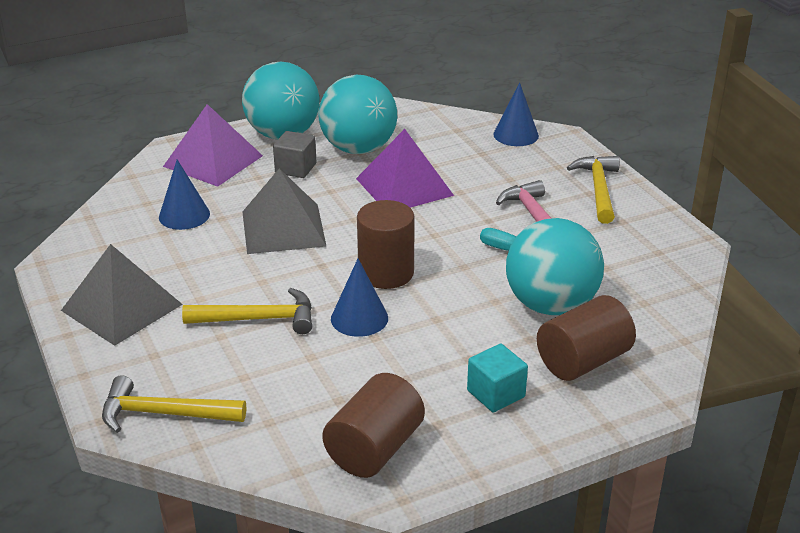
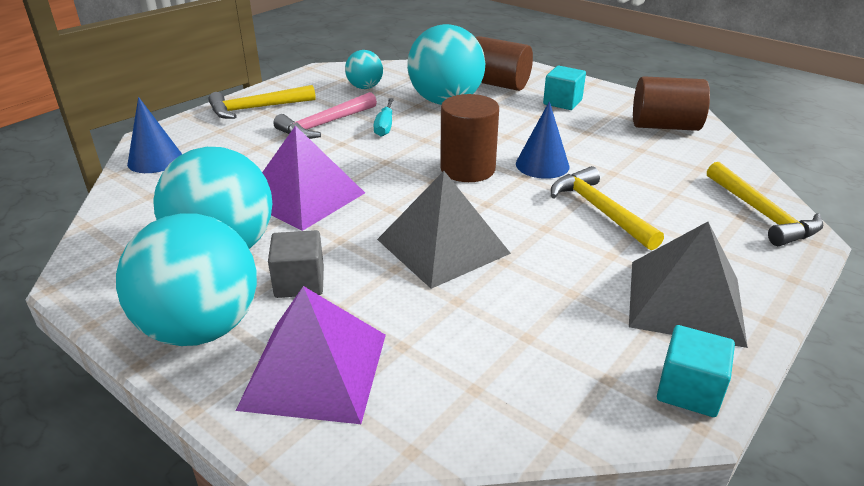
camera: 115 degrees left, 0 degrees up
(63, 270) = (689, 390): none -> turquoise cube
(184, 215) = (477, 334): blue cone -> none
(623, 261) = (365, 87): none -> turquoise ball

